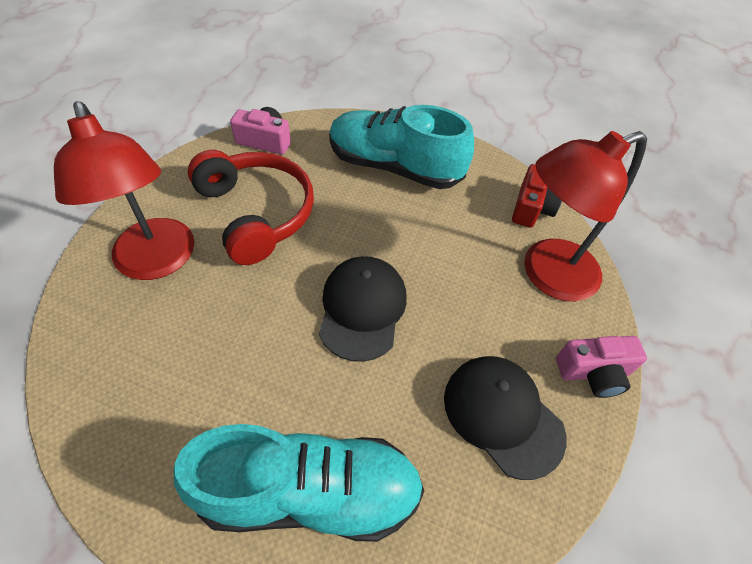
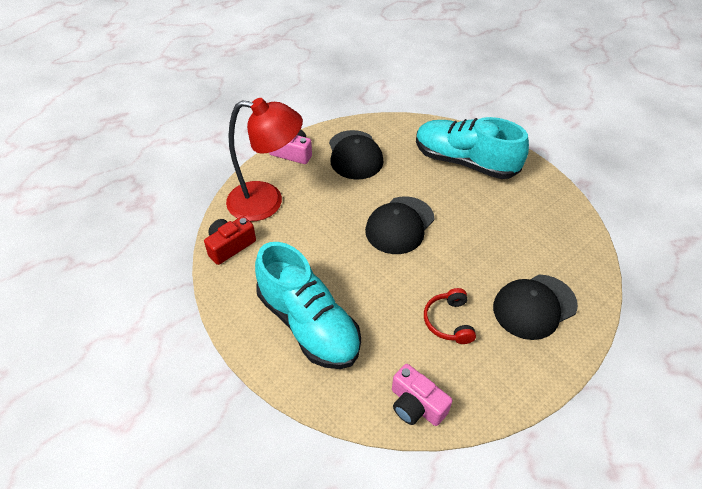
camera: 150 degrees left, 5 degrees down
(158, 262) = (534, 306): red lamp -> black cap
(256, 213) = (448, 321): red headphones -> red headphones, size x0.51

